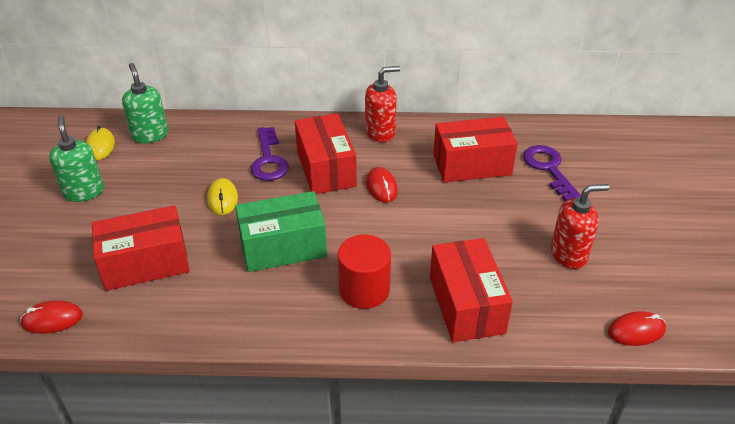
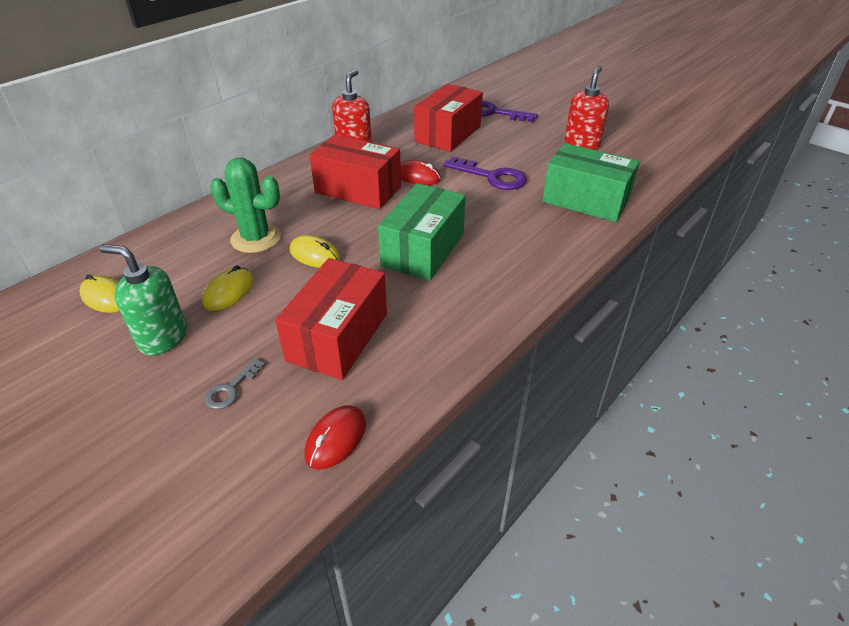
camera: 50 degrees left, 0 degrees up
(62, 248) = (231, 389): none -> grey key
(148, 188) = (229, 292): none -> yellow mouse
(150, 135) = (148, 258): green soap dispenser -> none
(214, 162) = (256, 238): none -> green cactus
(268, 160) = (302, 210): purple key -> purple key (492, 177)
(364, 290) = (521, 234): red cylinder -> none
(466, 305) = (585, 200): red box -> green box
(636, 331) = (671, 157): red mouse -> none

